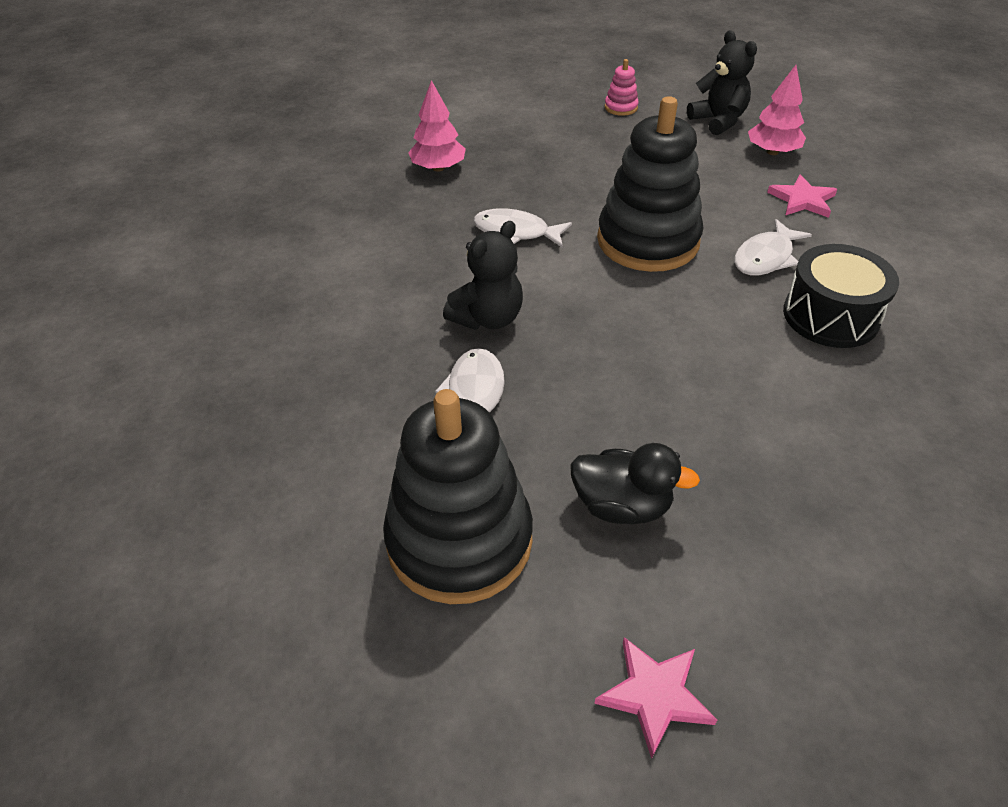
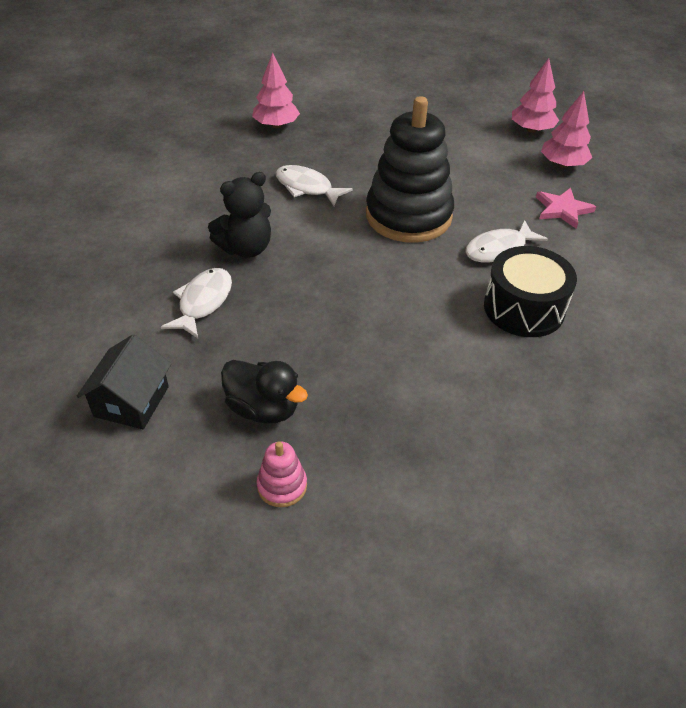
camera: 15 degrees right, 0 degrees up
(459, 540) = (131, 401): black stacking toy -> black house
(621, 107) = (454, 103): pink stacking toy -> pink stacking toy (282, 486)
(655, 695) = (206, 544): pink star -> none
(718, 121) = (531, 130): black teddy bear -> pink tree

